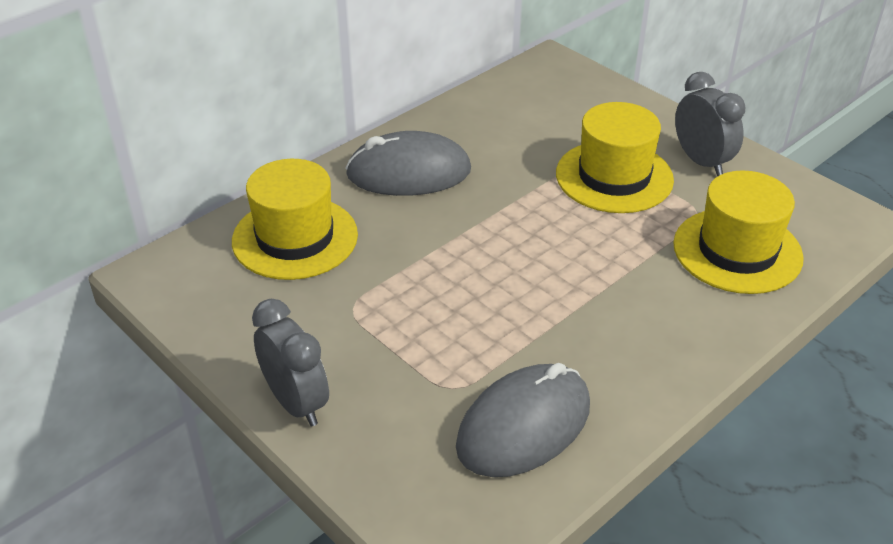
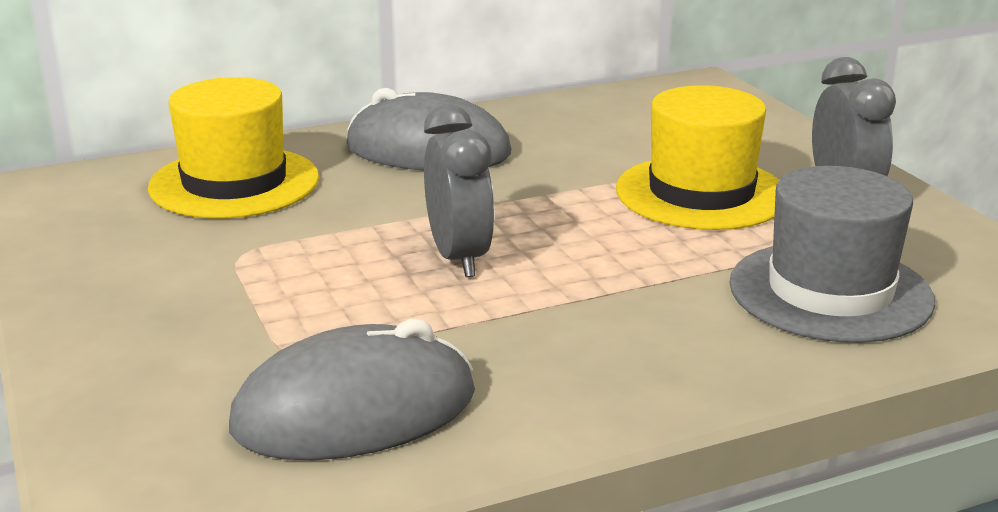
camera: 20 degrees right, 15 degrees down
(296, 403) = (83, 326): grey clock -> grey clock (459, 257)
(737, 251) = (830, 292): yellow hat -> grey hat

